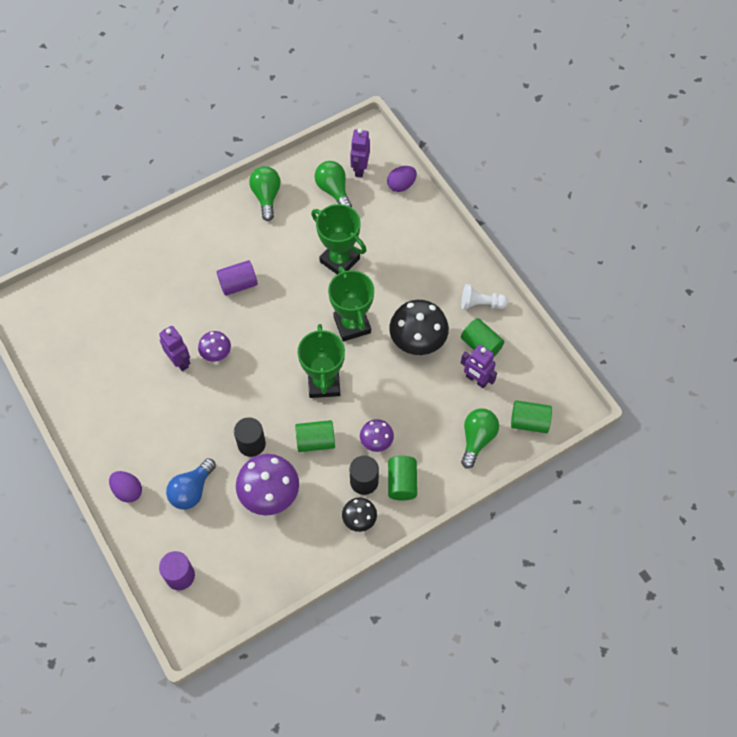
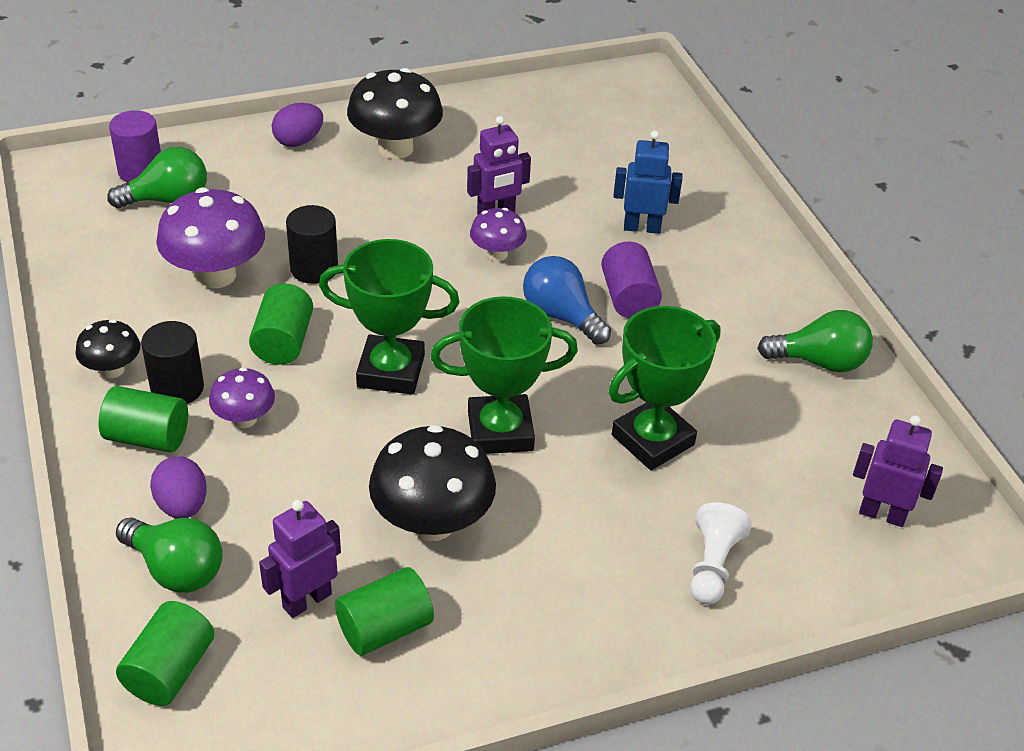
camera: 100 degrees right, 20 degrees down
(124, 431) = (395, 148): none -> black mushroom
(176, 286) = (642, 227): none -> blue robot
(192, 490) = (266, 198): blue light bulb -> blue light bulb (561, 316)
(333, 190) = (827, 461): green light bulb -> green light bulb (168, 200)
(401, 185) = (833, 578): purple egg -> purple egg (182, 505)
(481, 304) = (487, 654): white pawn -> white pawn (712, 565)

